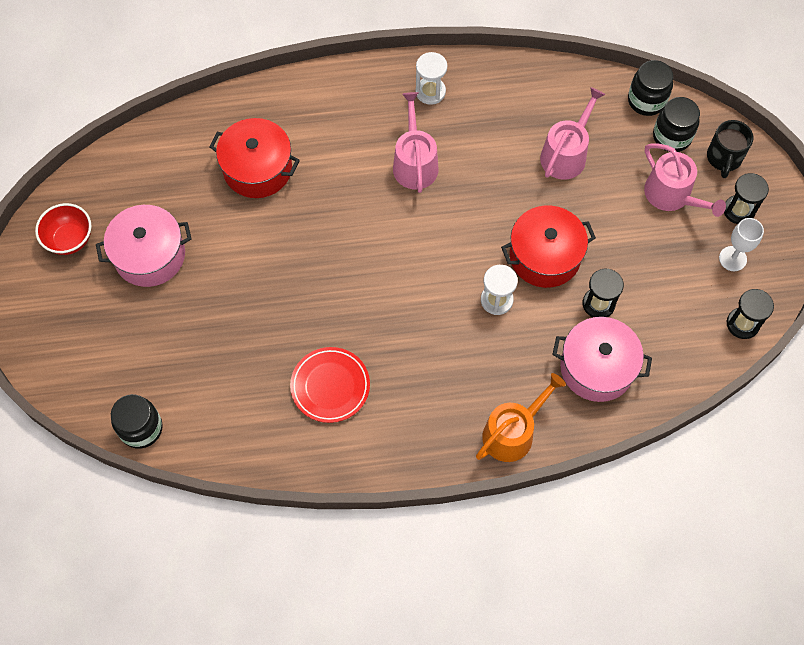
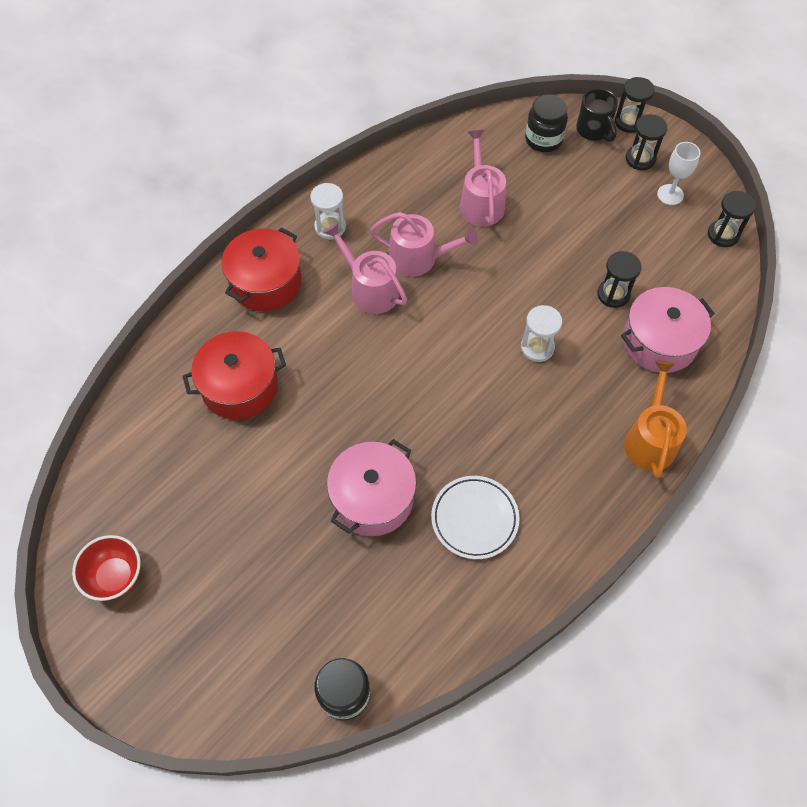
camera: 40 degrees left, 5 degrees down
(150, 255) = (208, 532): pink pot -> pink pot (372, 498)
(330, 386) = (474, 519): red plate -> white plate
(545, 256) = (539, 288): red pot -> red pot (266, 282)
(646, 100) = (500, 126): black jar -> none
(672, 195) = (585, 180): pink watering can -> pink watering can (419, 258)
(763, 172) = (629, 122): none -> black hourglass

